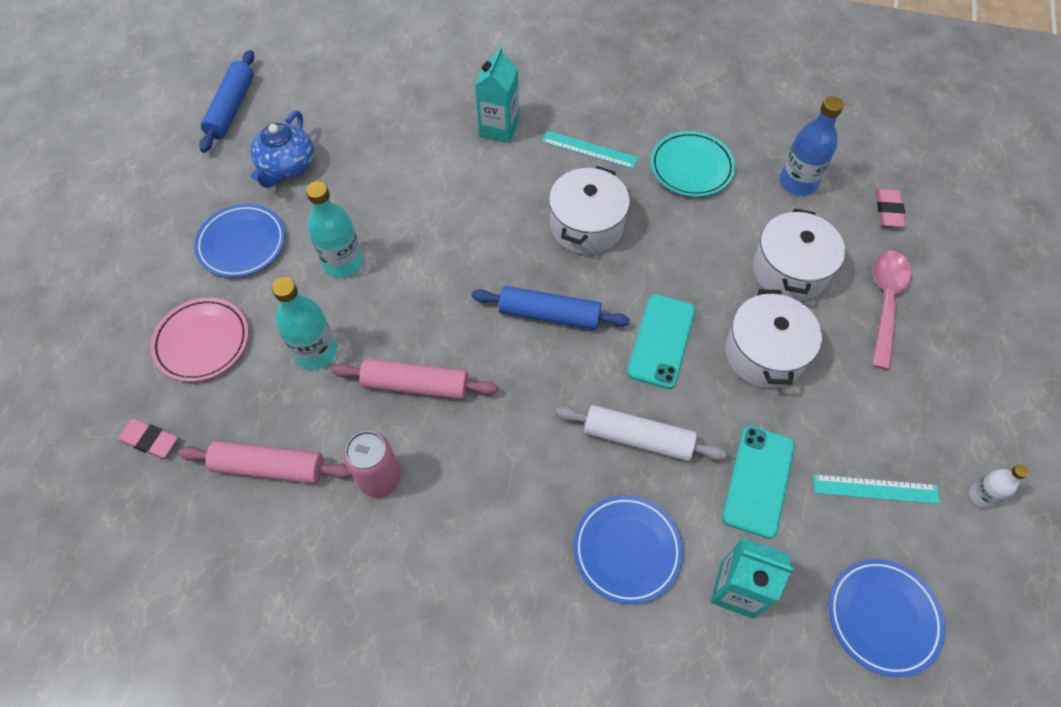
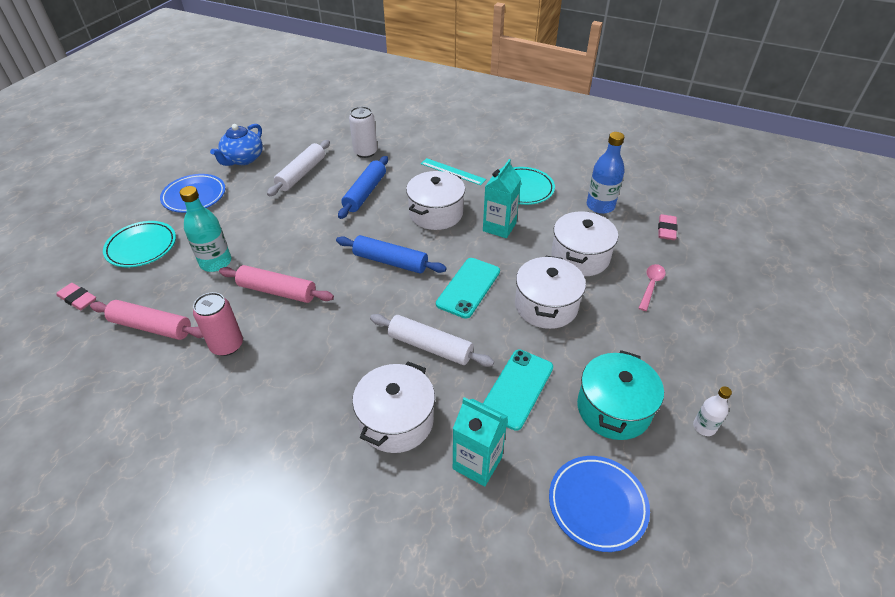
camera: 10 degrees right, 15 degrees down
(202, 342) = (142, 247): pink plate -> turquoise plate
(232, 108) = (222, 126): blue rolling pin -> blue rolling pin (365, 193)
(343, 263) = (257, 214): turquoise bottle -> none
(380, 182) = (301, 174): none -> white rolling pin
(458, 131) = (365, 152): none -> white can
(499, 128) = (394, 154): turquoise carton -> turquoise carton (499, 227)
(627, 550) = (396, 420): blue plate -> white pot
(875, 489) = (613, 409): turquoise ruler -> turquoise pot
(885, 302) = (651, 285): pink spoon -> pink spoon, size x0.61

